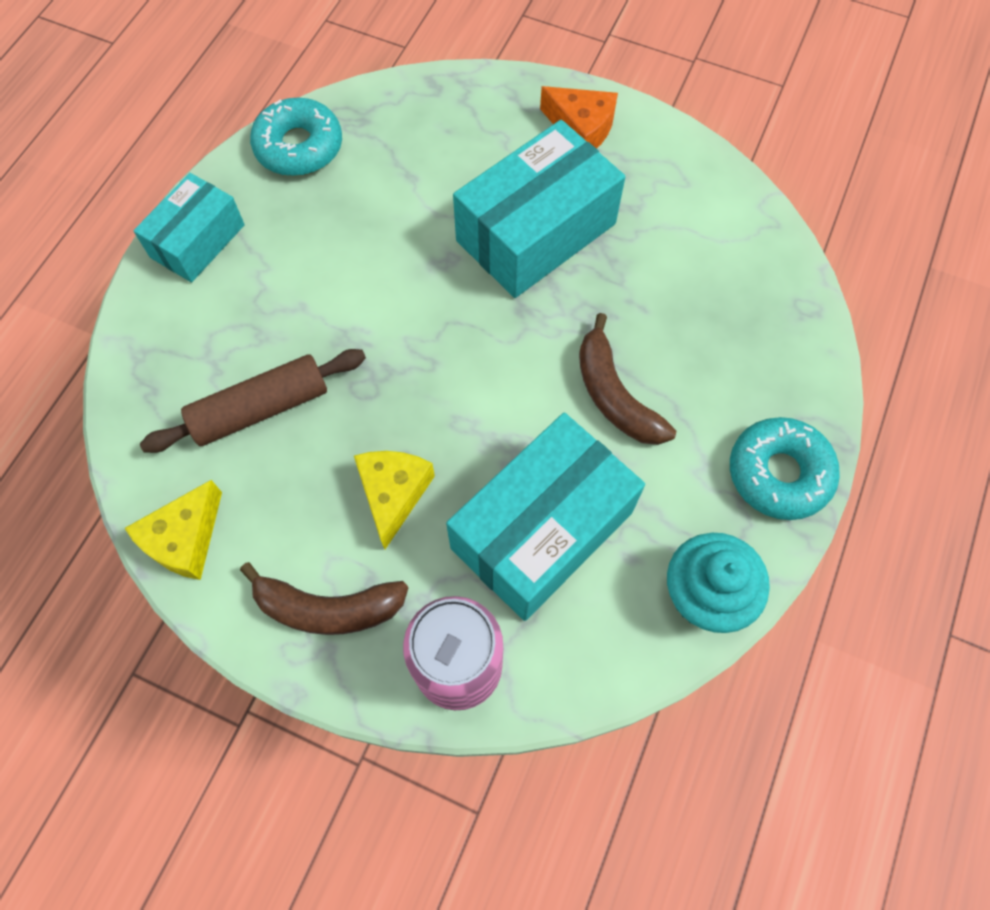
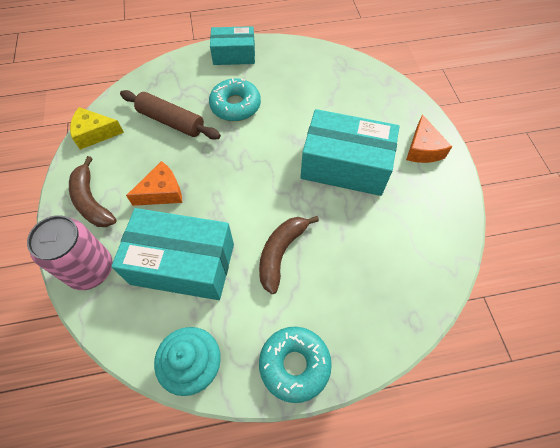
camera: 55 degrees right, 5 degrees down
(299, 147) = (308, 57): turquoise donut -> turquoise donut (235, 105)
(393, 494) = (162, 192): yellow cheese -> orange cheese

